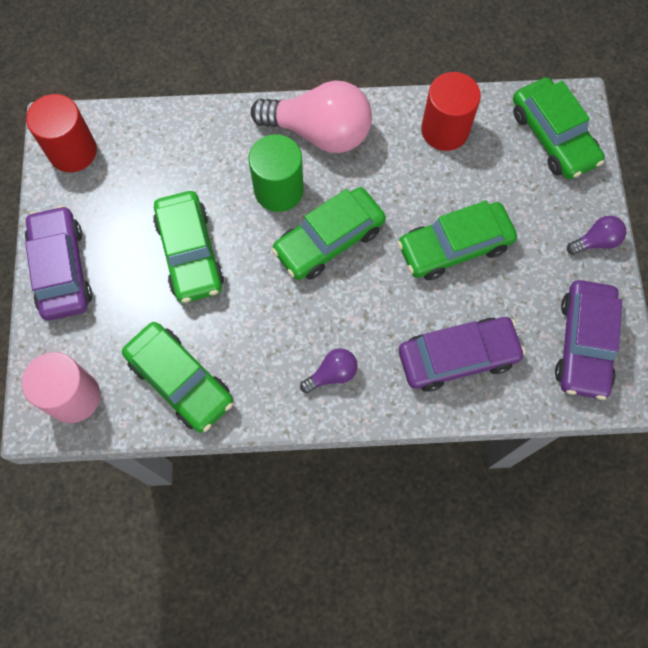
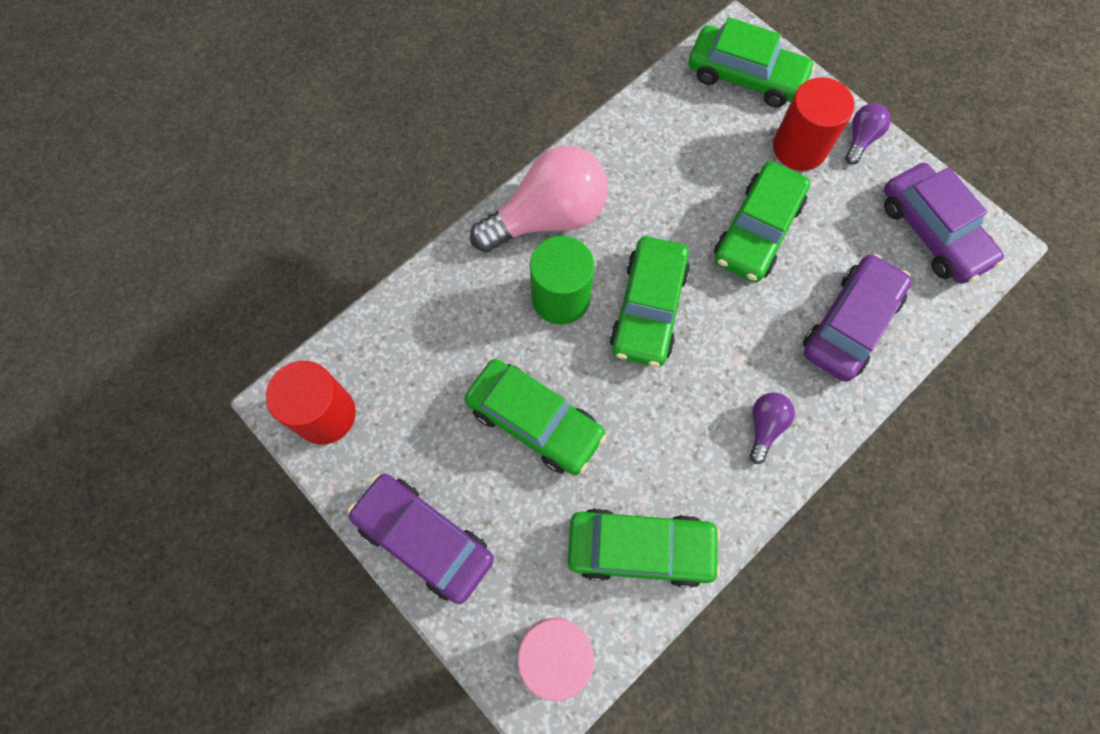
camera: 40 degrees left, 0 degrees up
(445, 130) = (653, 135): red cylinder -> red cylinder (799, 148)

